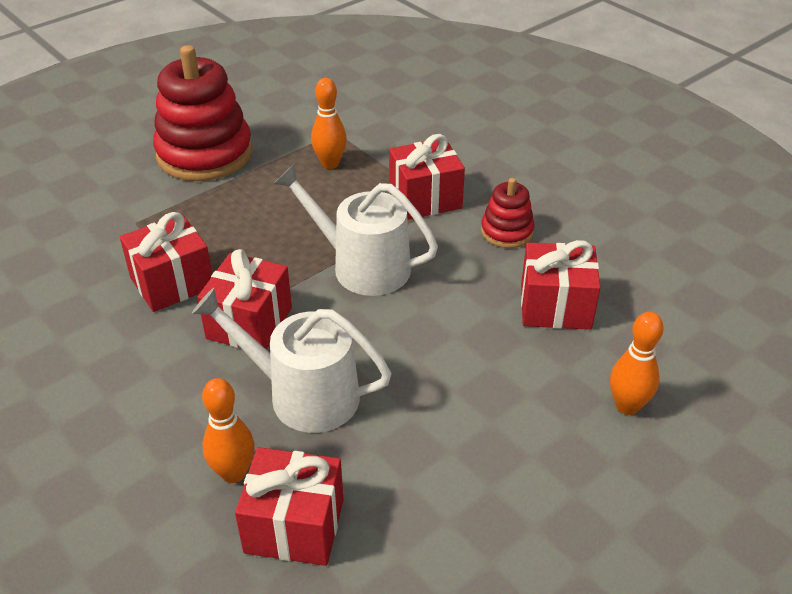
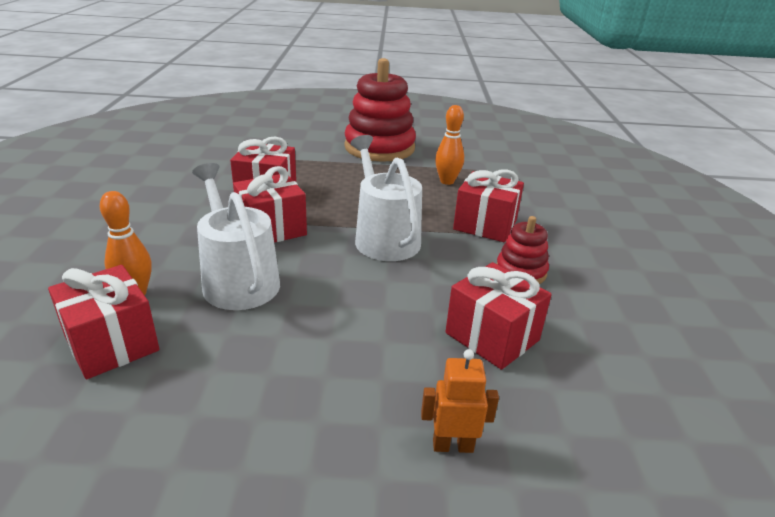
camera: 40 degrees right, 10 degrees down
(627, 406) = (452, 445): orange bowling pin -> orange robot

